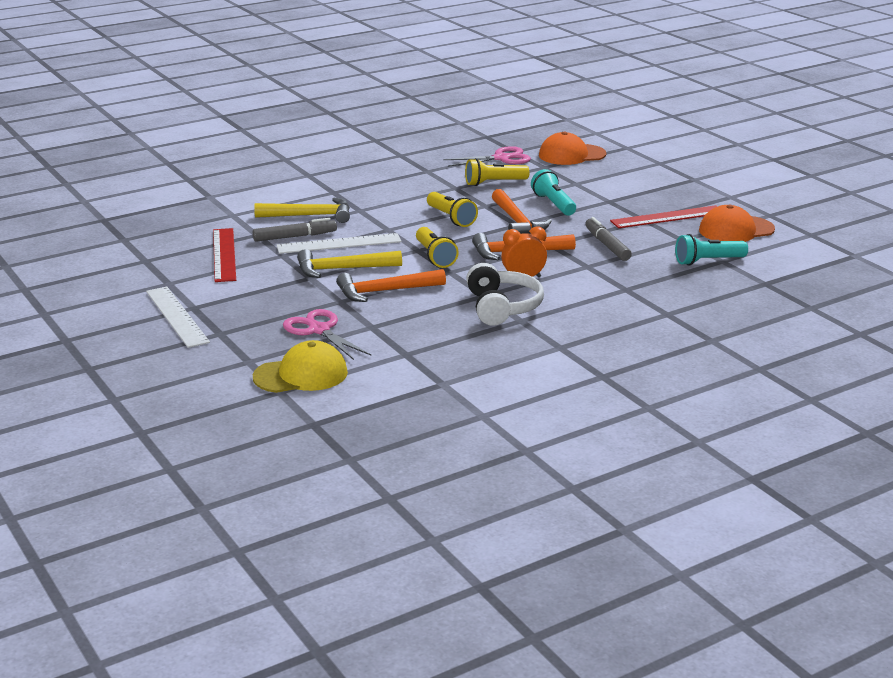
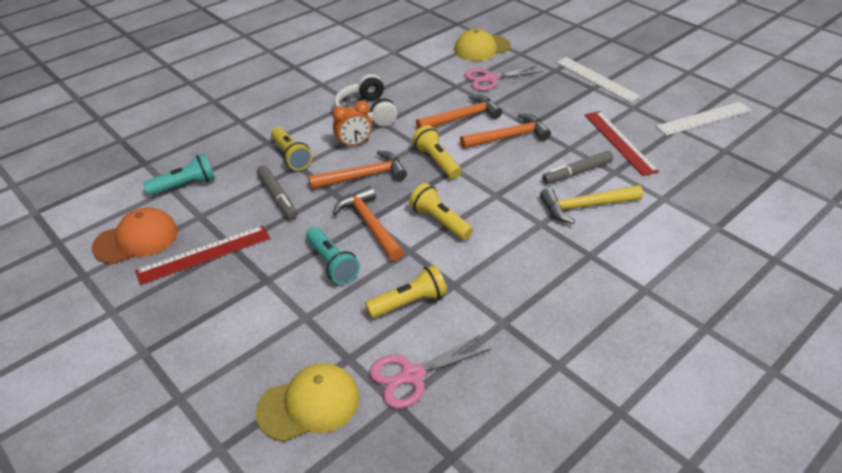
camera: 170 degrees right, 15 degrees up
(319, 330) = (490, 79): pink scissors -> pink scissors turned 120 degrees clockwise
(339, 244) = (531, 168): white ruler -> white ruler (704, 118)
(342, 269) = (508, 137): yellow hammer -> orange hammer
(571, 155) = (309, 404): orange cap -> yellow cap
(596, 274) = (291, 156): none -> yellow flashlight

